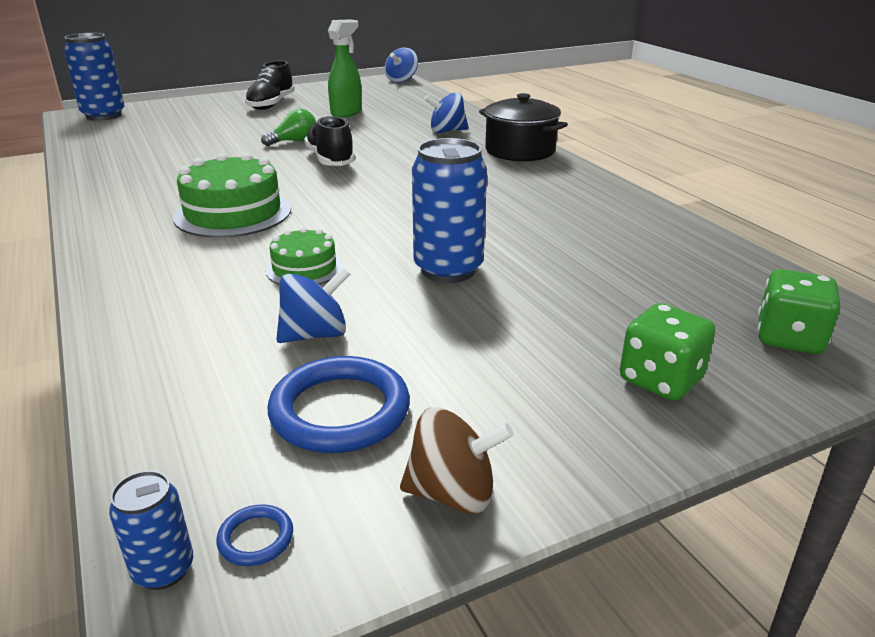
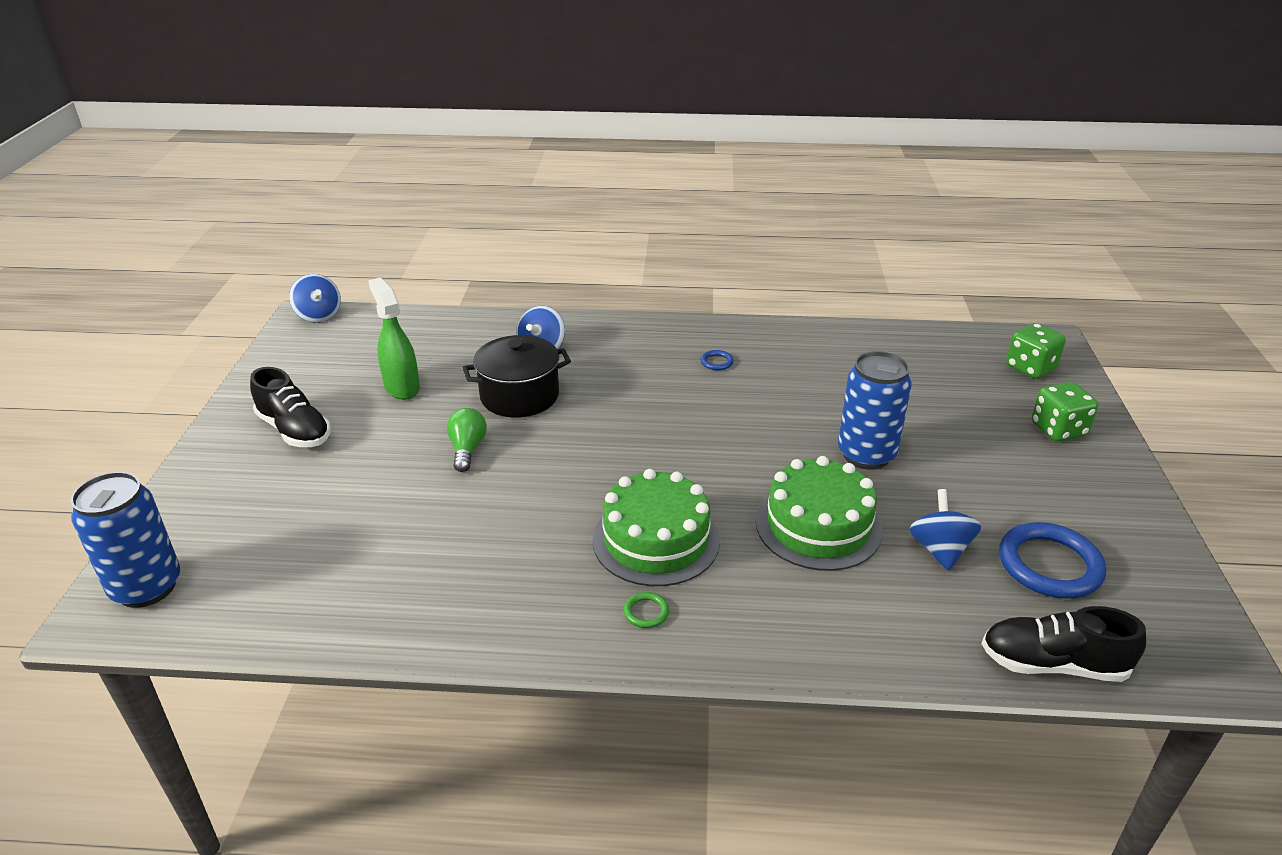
camera: 60 degrees left, 5 degrees up
(141, 228) = (646, 612): none -> green ring
(163, 569) = (1194, 677): blue can -> none
(256, 538) = (1173, 633): blue ring -> blue ring (716, 362)
(304, 268) = (818, 526): green cake -> green cake, size x1.74
(330, 160) = (555, 441): black shoe -> black shoe (1052, 664)
(453, 493) = (1148, 545): brown spinning top -> none
(520, 151) = (639, 333): black pot -> black pot (519, 396)

